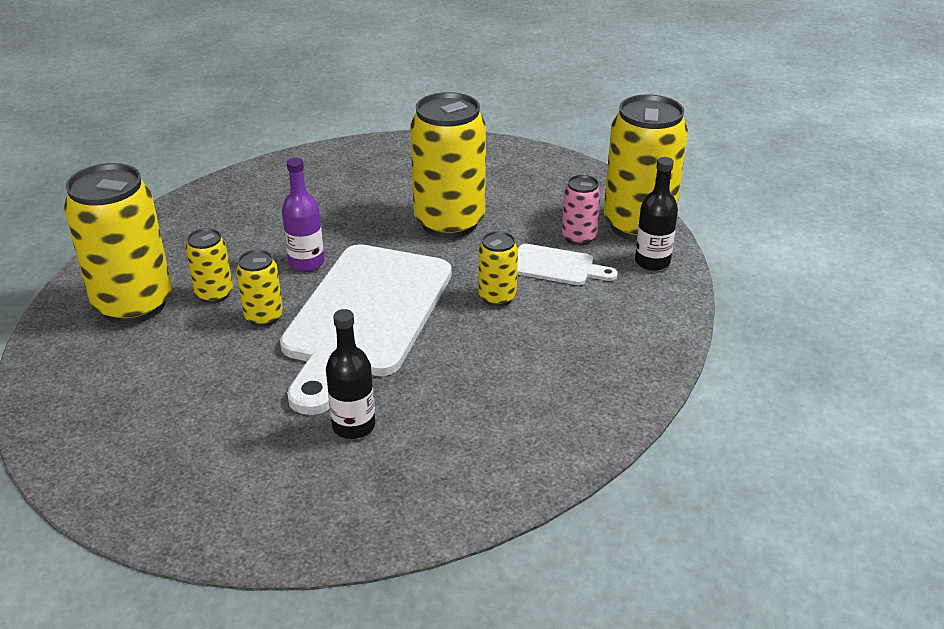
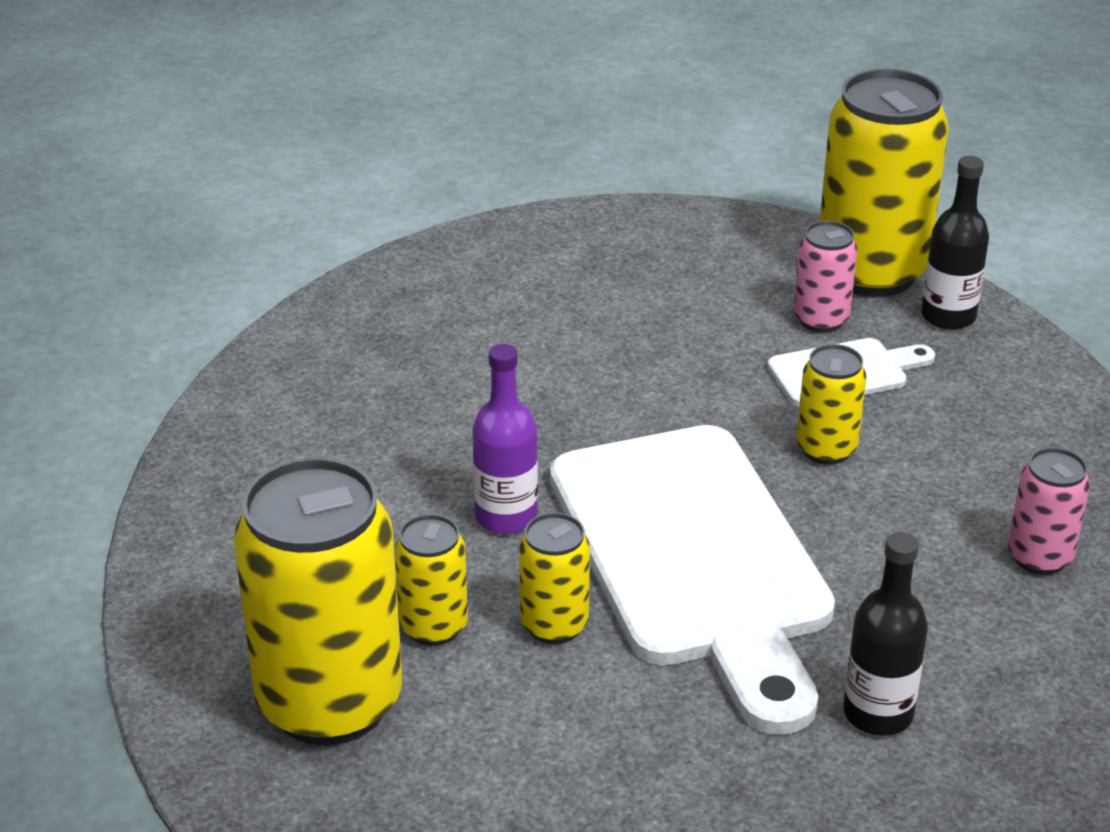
camera: 35 degrees left, 0 degrees up
(449, 223) = (628, 369): yellow can -> none
(539, 396) = (1039, 557): none -> pink can

